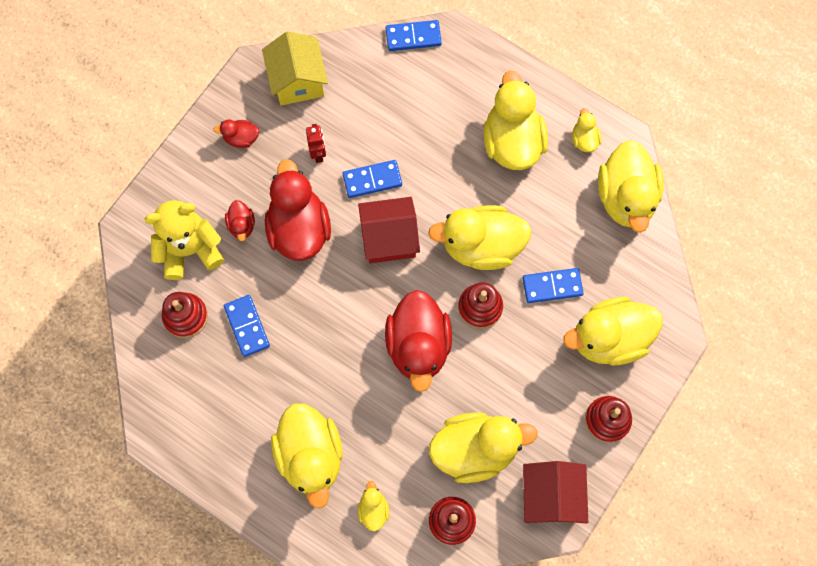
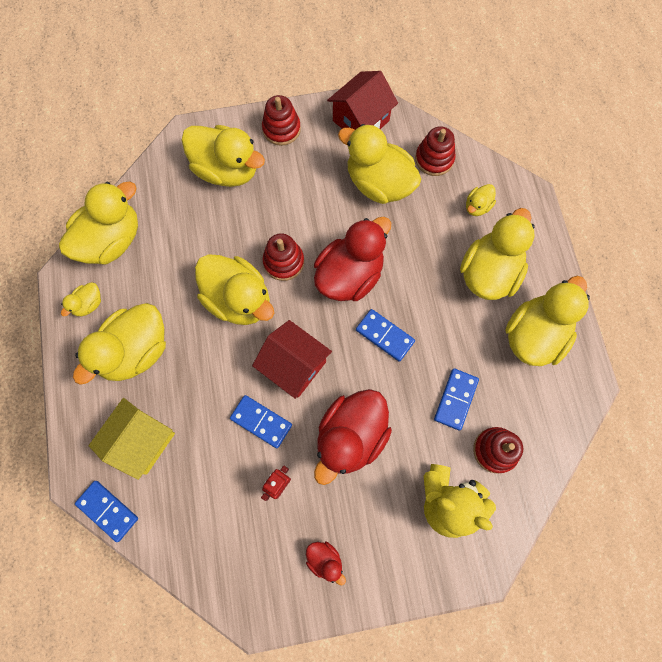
camera: 135 degrees left, 0 degrees up
(229, 436) = (534, 335): none -> yellow duck
(242, 225) = (390, 482): red duck -> none
(298, 81) = (233, 566): yellow house -> yellow house (142, 441)
(552, 286) = (224, 231): blue domino -> blue domino (384, 336)

